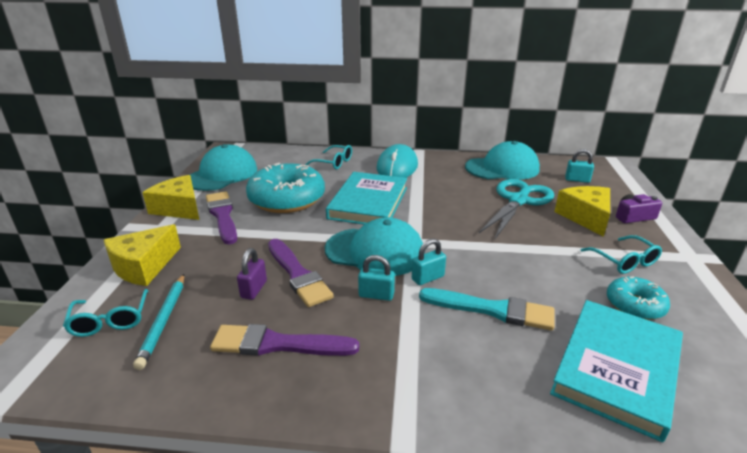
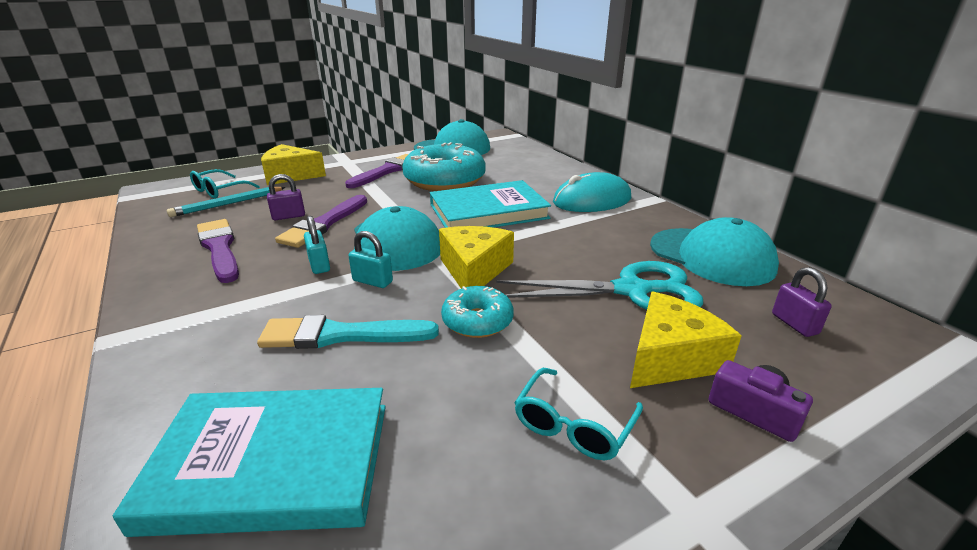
camera: 55 degrees right, 0 degrees up
(179, 208) = (380, 156): yellow cheese -> yellow cheese (474, 270)
(333, 163) = (546, 173): turquoise glasses -> none
(492, 310) = (341, 335): turquoise brush -> turquoise brush turned 105 degrees clockwise
(577, 180) = (794, 324): turquoise padlock -> purple padlock
(634, 305) = (446, 458): turquoise donut -> turquoise donut (477, 321)

